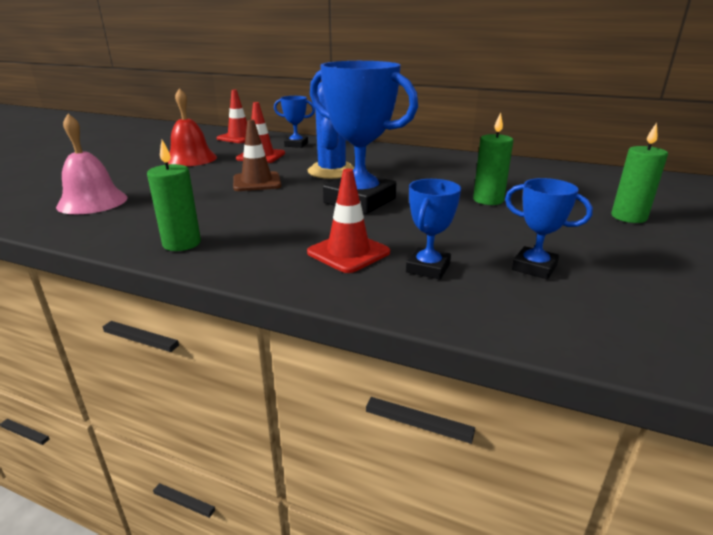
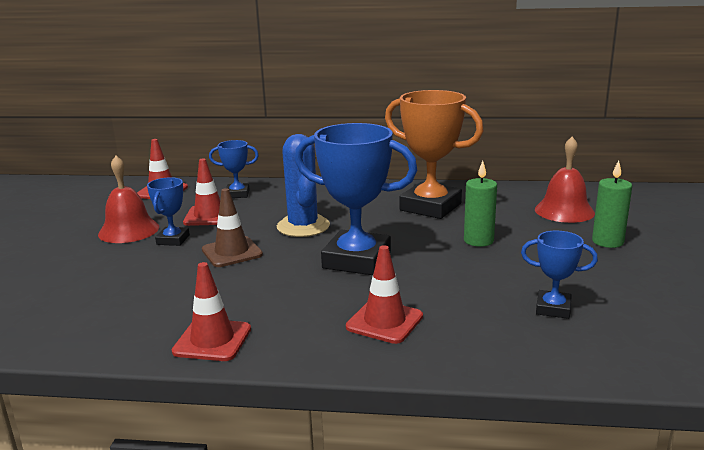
camera: 15 degrees left, 5 degrees down
(92, 202) = (63, 306): pink bell -> none
(182, 243) = (212, 340): green candle -> red traffic cone
(428, 268) = (465, 325): blue trophy -> blue trophy (173, 240)
(457, 170) = (430, 207): none -> orange trophy
(592, 187) = (564, 211): none -> red bell

